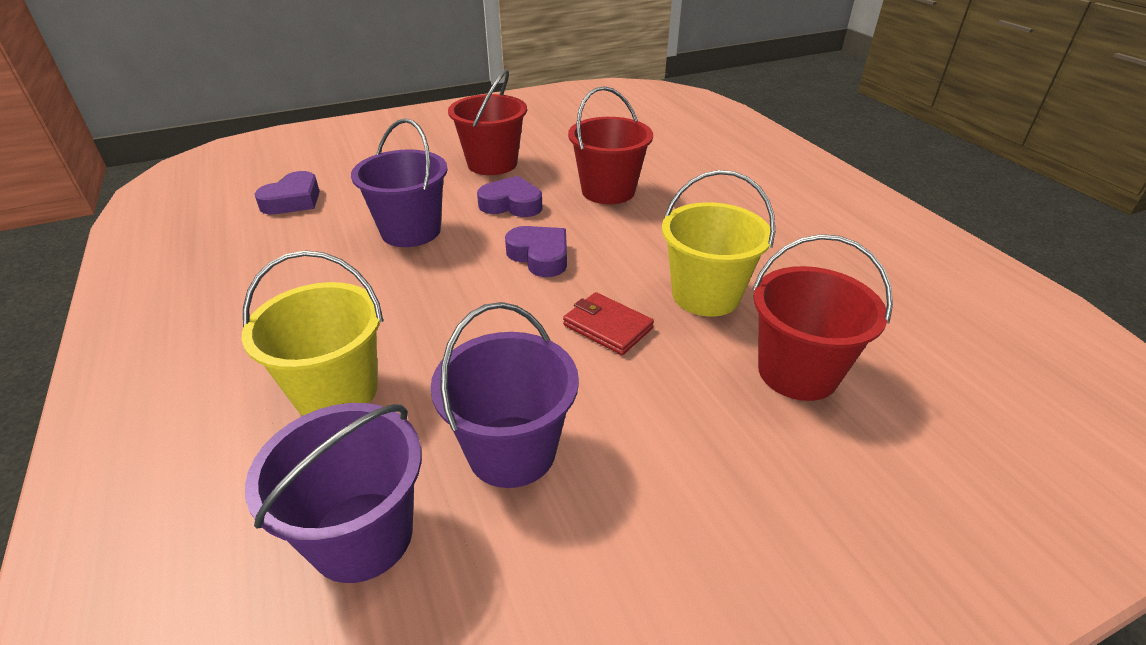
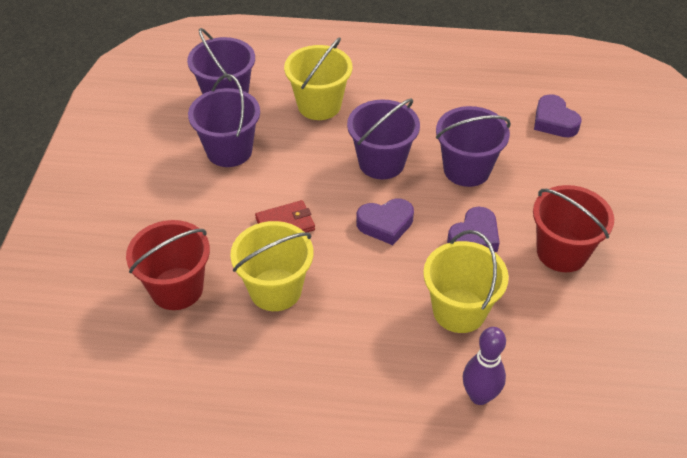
camera: 120 degrees right, 10 degrees up
(437, 290) = (381, 162): none -> purple bucket
(608, 191) = (459, 310): red bucket -> yellow bucket
(678, 165) = (479, 396): none -> purple bowling pin

